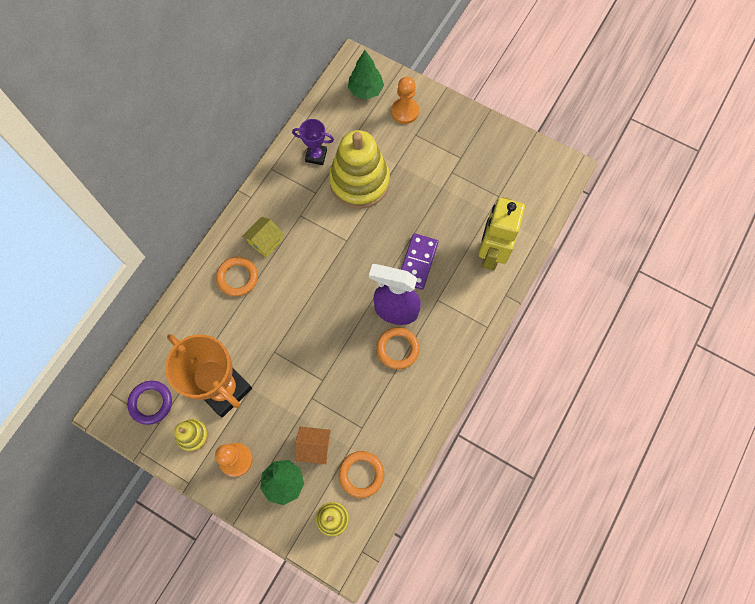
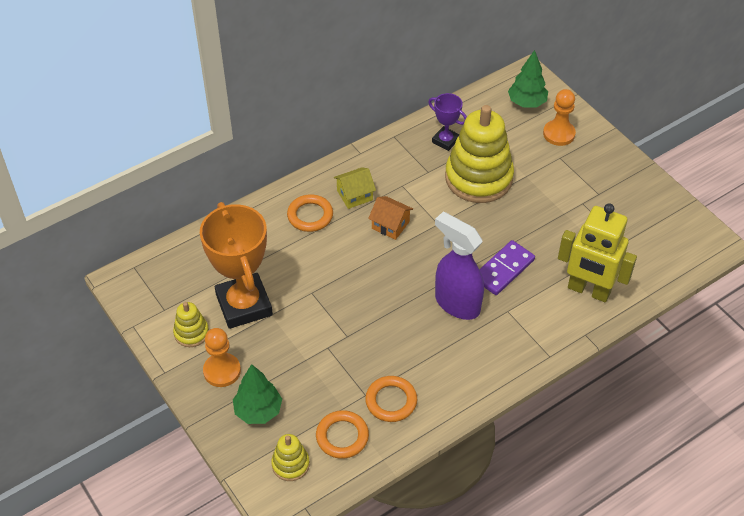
camera: 25 degrees right, 20 degrees down
(151, 403) = (167, 289): purple ring -> none
(314, 447) = (306, 392): orange house -> orange house (390, 225)
(397, 349) = (441, 339): orange ring -> orange ring (391, 401)
(491, 253) = (588, 290): yellow robot -> yellow robot turned 105 degrees counterclockwise

